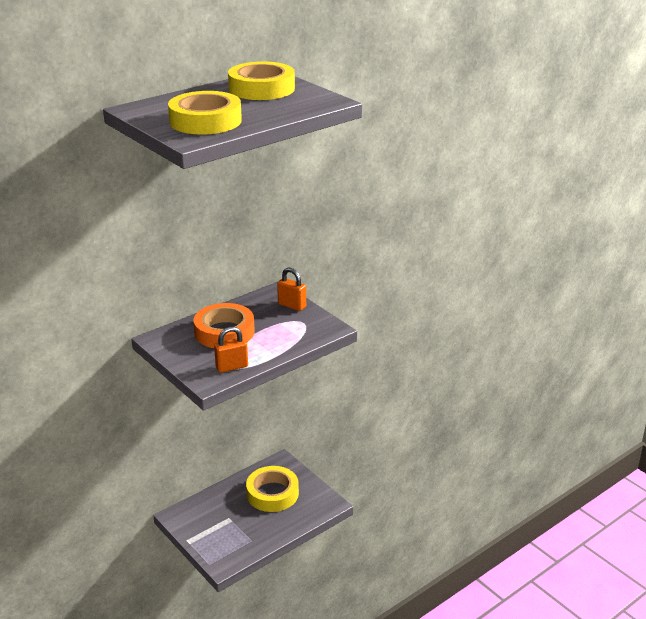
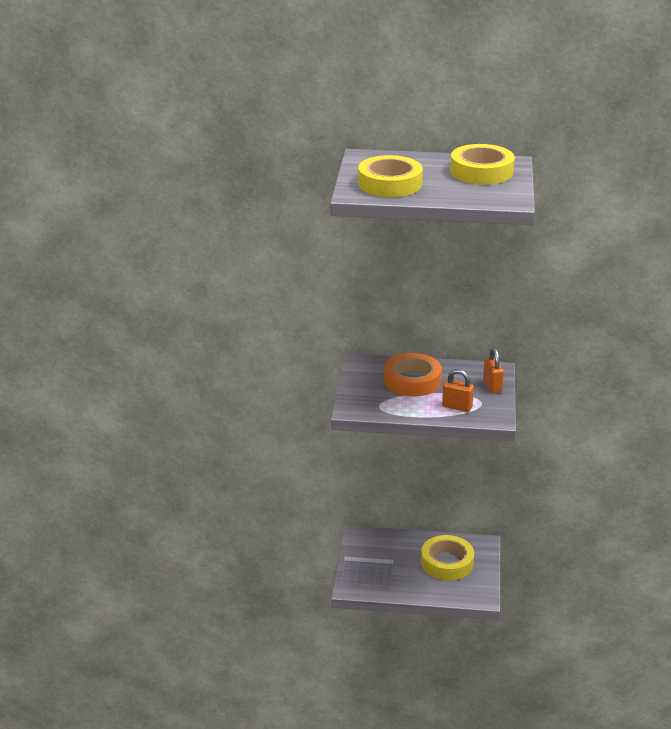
camera: 45 degrees right, 0 degrees up
(232, 367) = (381, 408): orange padlock -> orange padlock (457, 407)

